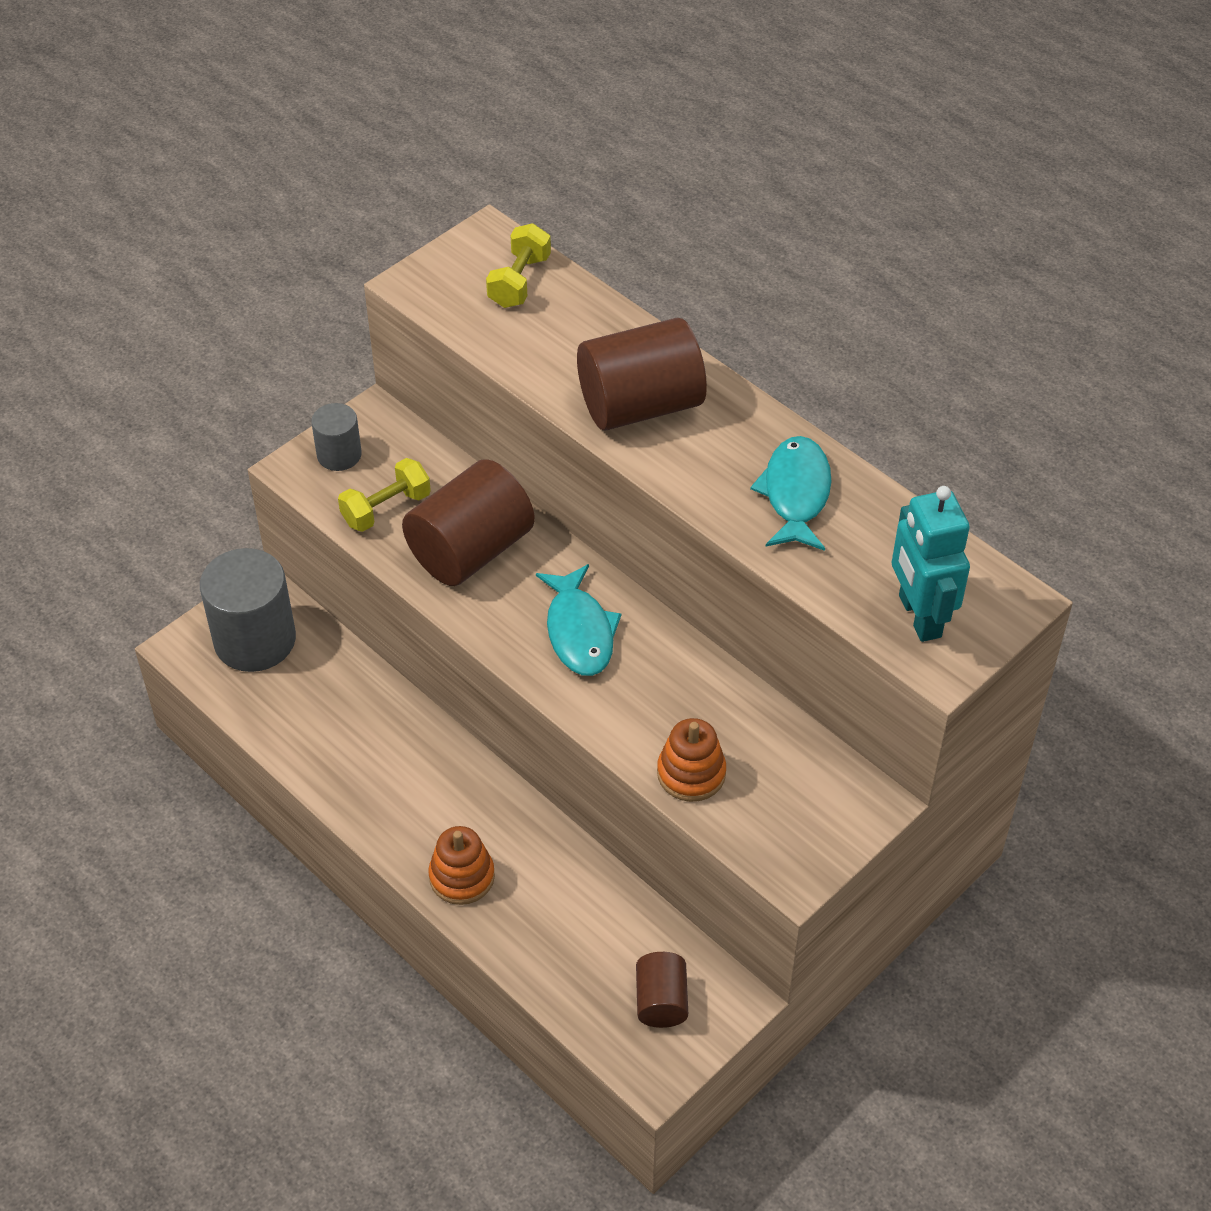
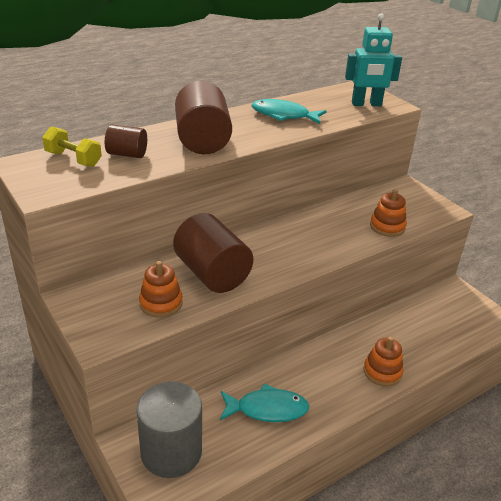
camera: 80 degrees left, 15 degrees down
(339, 455) = (99, 318): grey cylinder -> none
(386, 509) = (161, 303): yellow dumbbell -> orange stacking toy
(579, 632) = (287, 245): turquoise fish -> turquoise fish (267, 409)
(661, 1001) = (458, 311): brown cylinder -> brown cylinder (127, 154)

